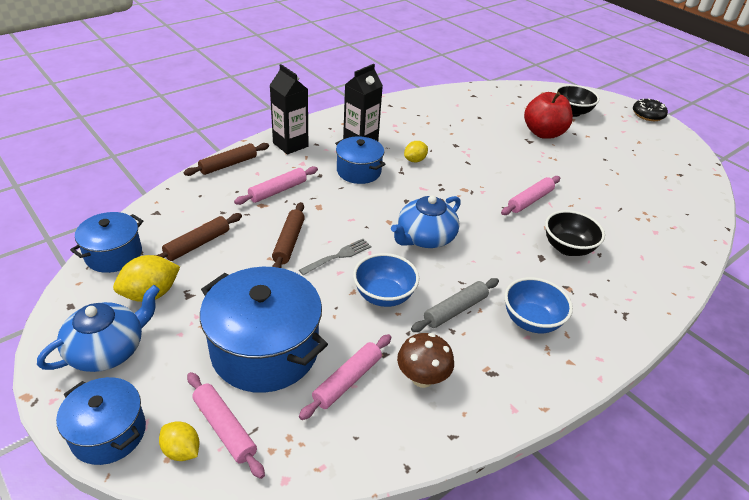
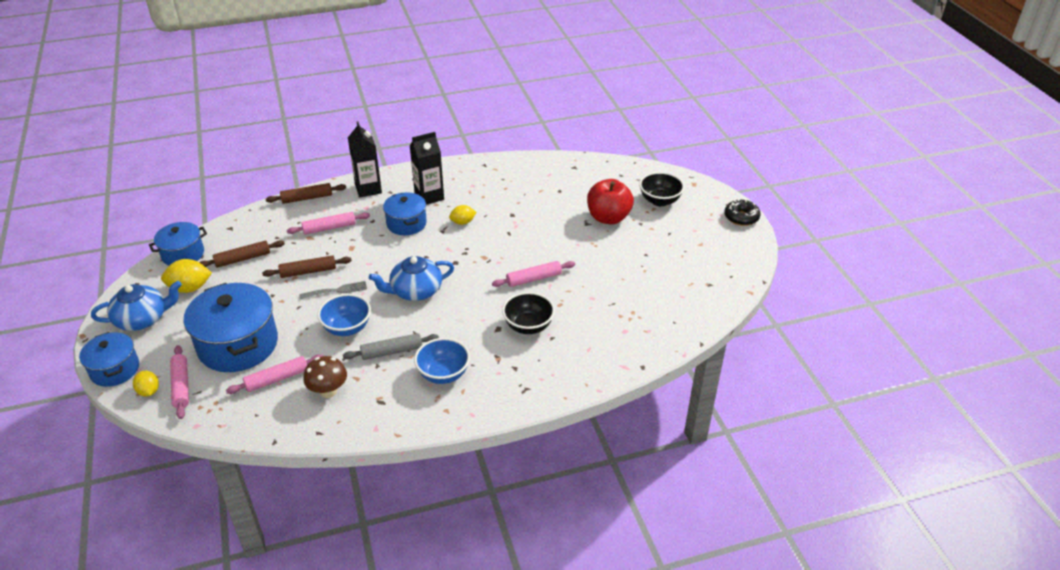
camera: 25 degrees right, 0 degrees up
(289, 242) = (308, 272): brown rolling pin -> brown rolling pin turned 45 degrees clockwise

